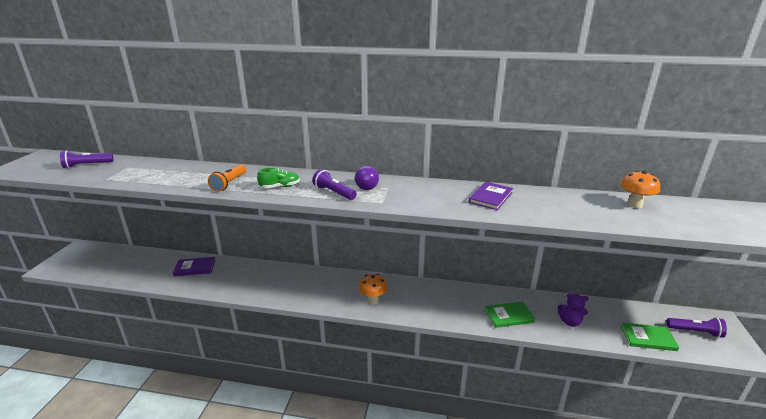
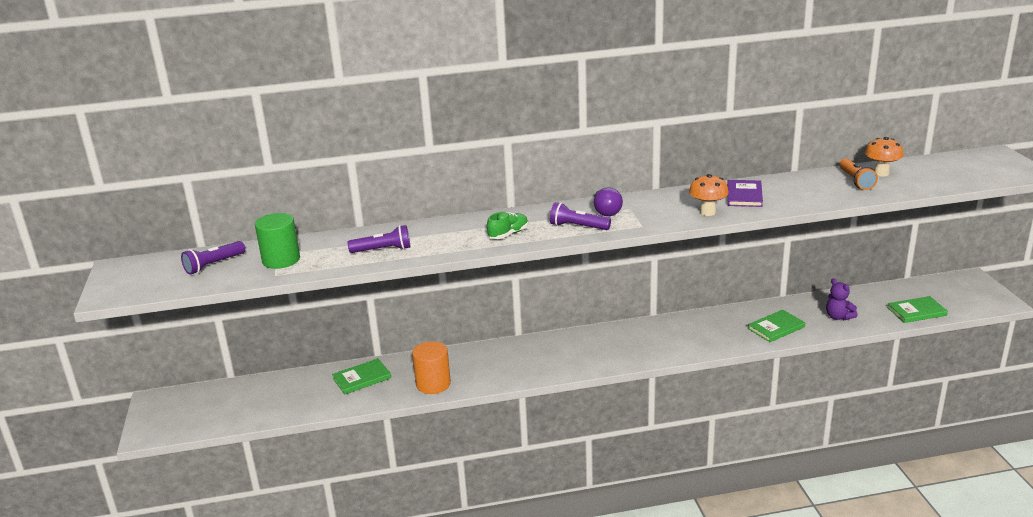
camera: 20 degrees left, 0 degrees up
(125, 171) = (281, 260): none -> green cylinder
(195, 268) = (362, 378): purple book -> green book
(229, 183) = (442, 244): orange flashlight -> orange flashlight (855, 181)
(230, 286) = (433, 384): none -> orange cylinder
(373, 300) = (621, 352): orange mushroom -> orange mushroom (707, 212)
(570, 322) = (838, 317): purple teddy bear -> purple teddy bear turned 60 degrees clockwise
(695, 332) = (954, 294): purple flashlight -> purple flashlight (383, 250)

